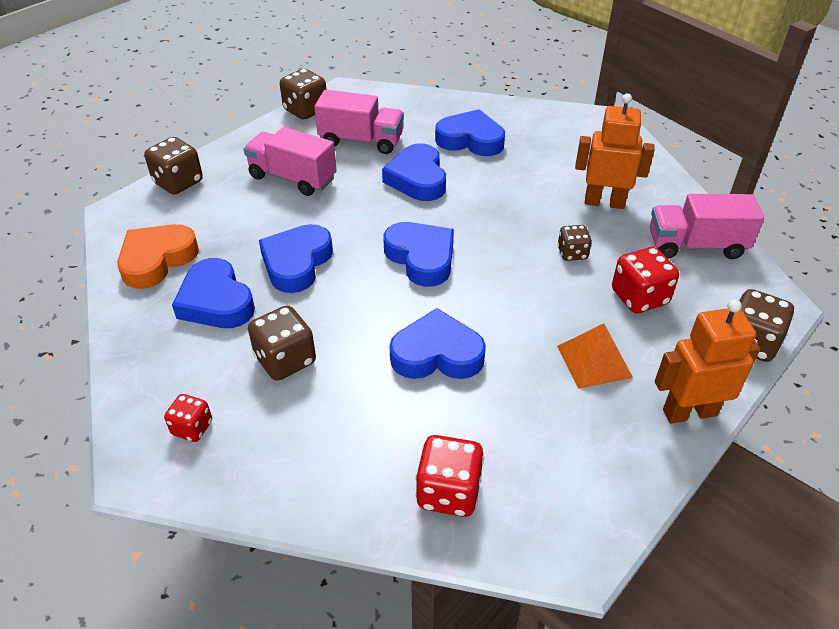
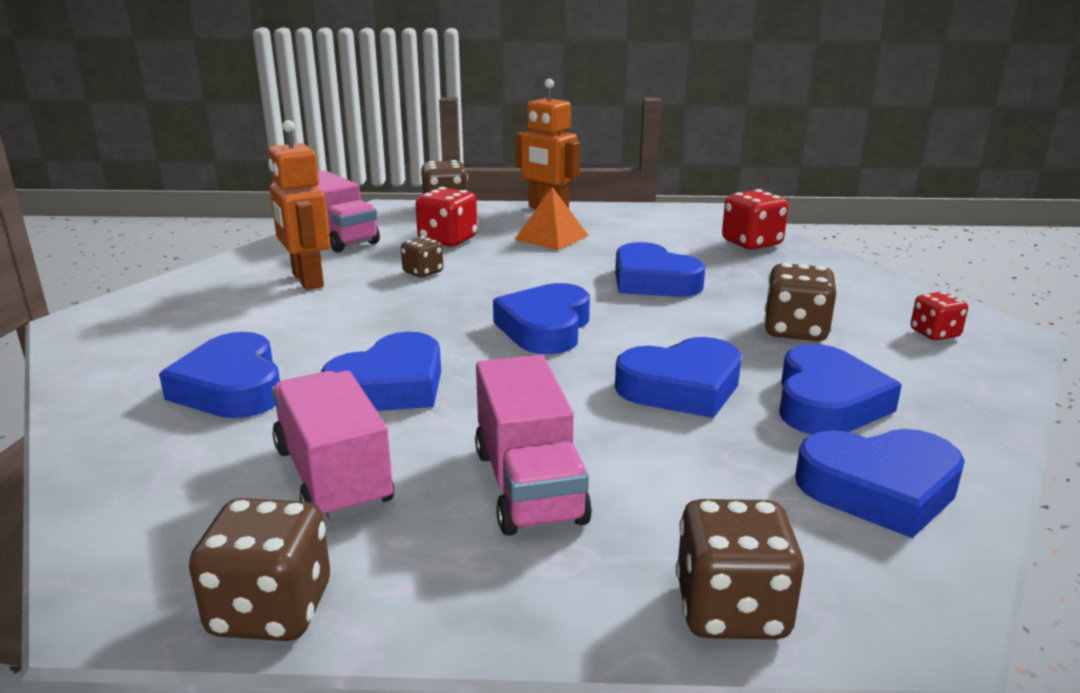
camera: 130 degrees left, 20 degrees down
(157, 260) = (879, 489): orange heart -> blue heart

